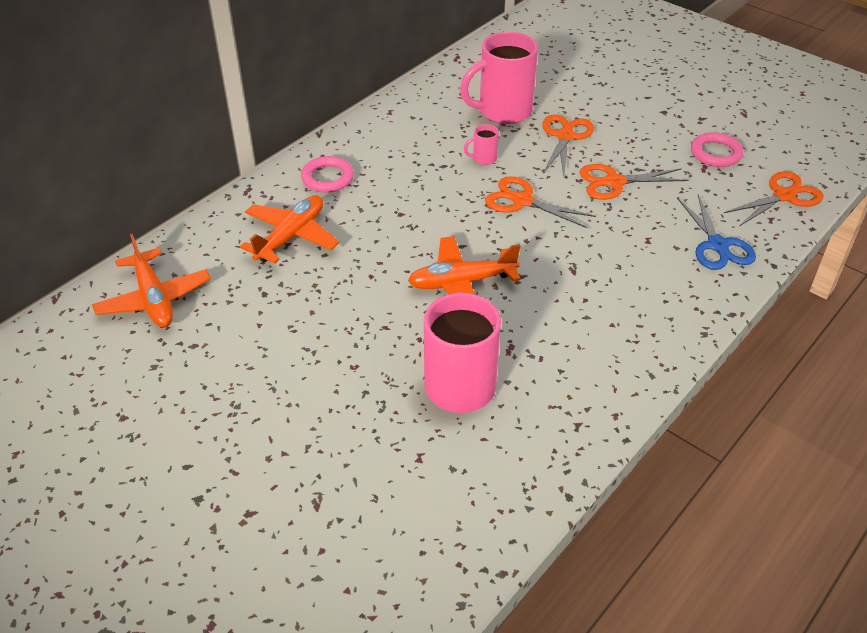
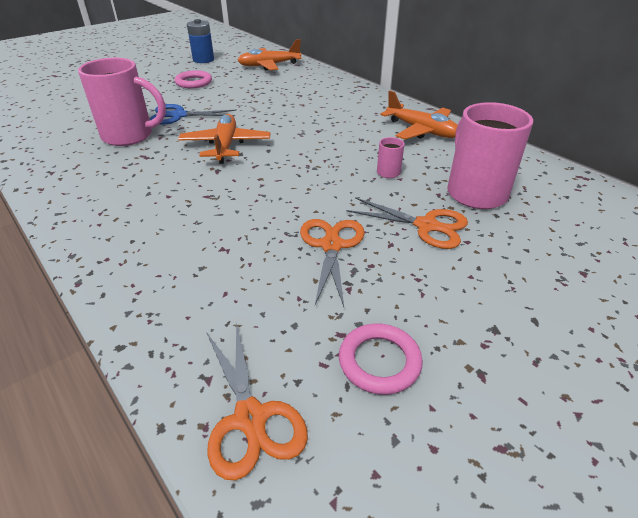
camera: 100 degrees right, 5 degrees down
(115, 397) = (203, 60): none -> blue battery
(291, 236) = (307, 96): orange plane -> orange plane (421, 130)
(327, 178) = (370, 109): pink ring -> pink ring (194, 82)
(522, 201) = (316, 184): orange scissors -> none
(717, 245) = (185, 302): blue scissors -> blue scissors (178, 115)

